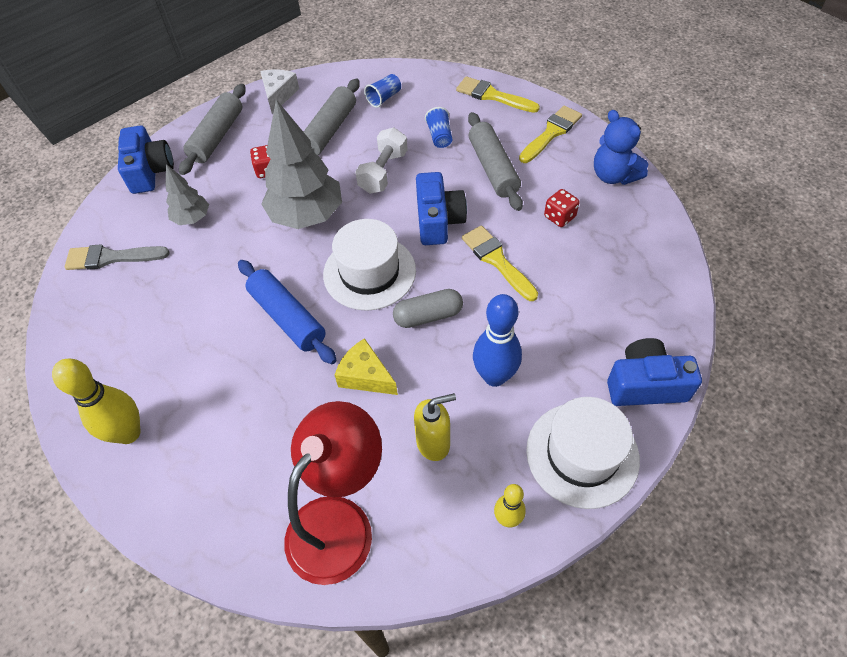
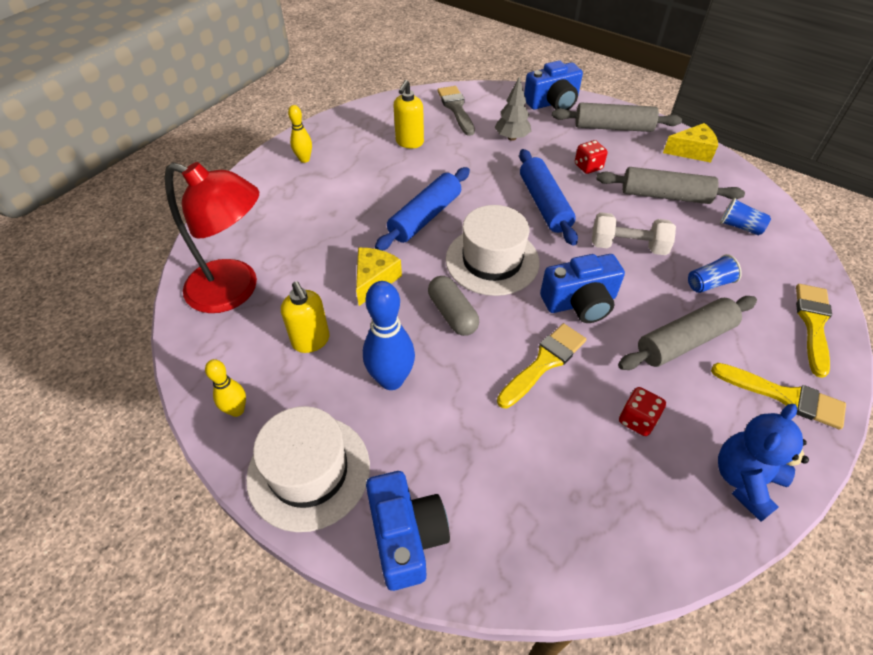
camera: 75 degrees right, 5 degrees down
(128, 433) = (304, 159): yellow bowling pin -> yellow bowling pin, size x0.58
(152, 314) = (409, 142): none -> yellow soap dispenser
(279, 95) = (691, 151): white cheese -> yellow cheese
(307, 216) = (544, 204): grey tree -> blue rolling pin

